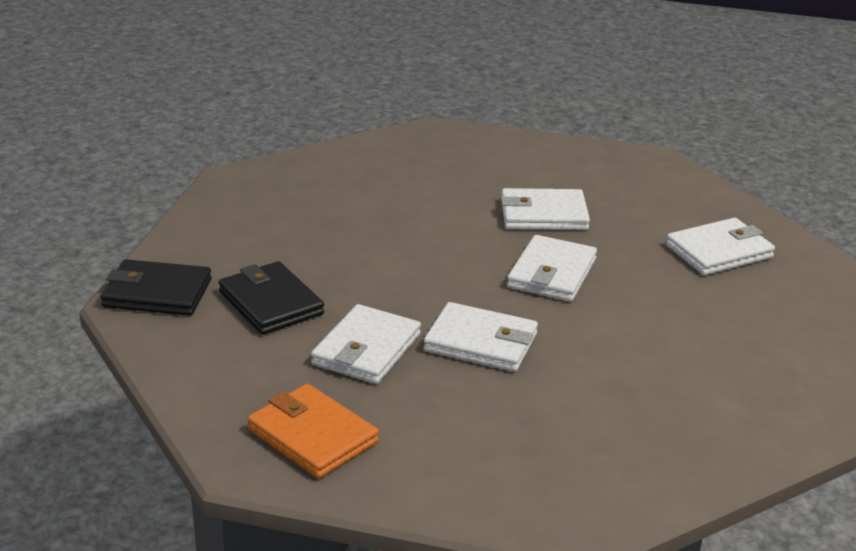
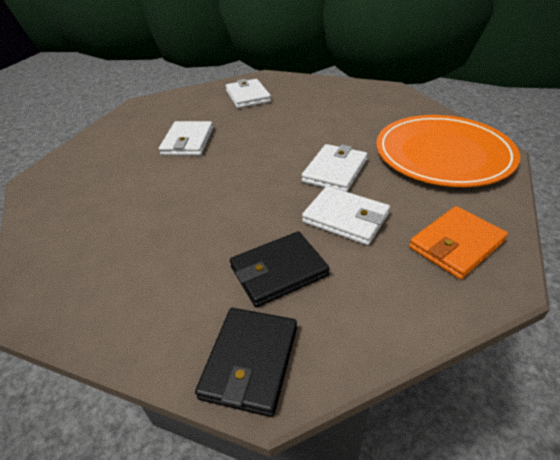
camera: 80 degrees left, 10 degrees up
(551, 456) = (443, 154): none -> orange plate
(552, 273) = (259, 143): white wallet -> none

